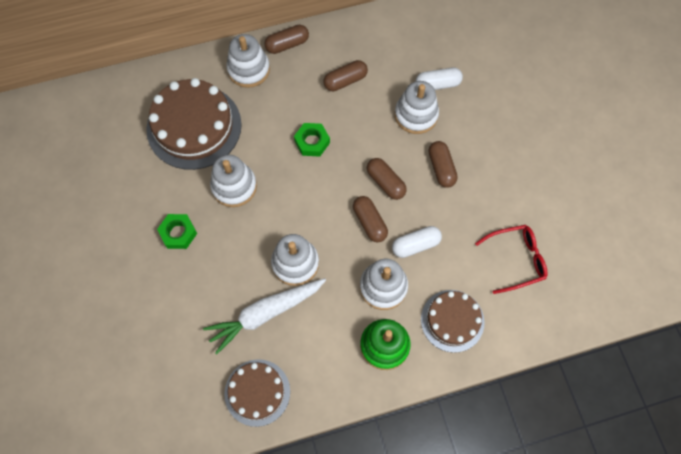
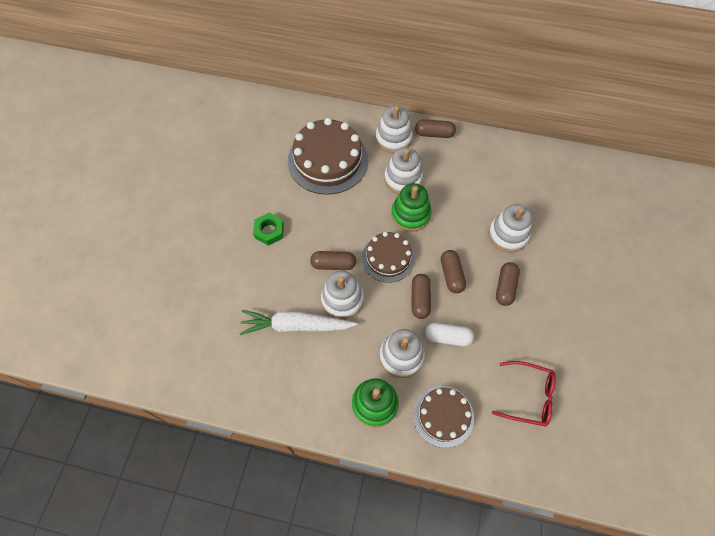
camera: 30 degrees right, 5 degrees down
(234, 186) = (331, 218): white stacking toy -> white stacking toy (403, 179)
(257, 392) = (253, 382): brown cake -> brown cake (388, 258)
(312, 142) = (410, 214): green nut -> green stacking toy
(345, 81) = (464, 181): brown capsule -> brown capsule (333, 264)
(437, 84) = (540, 220): white capsule -> none

